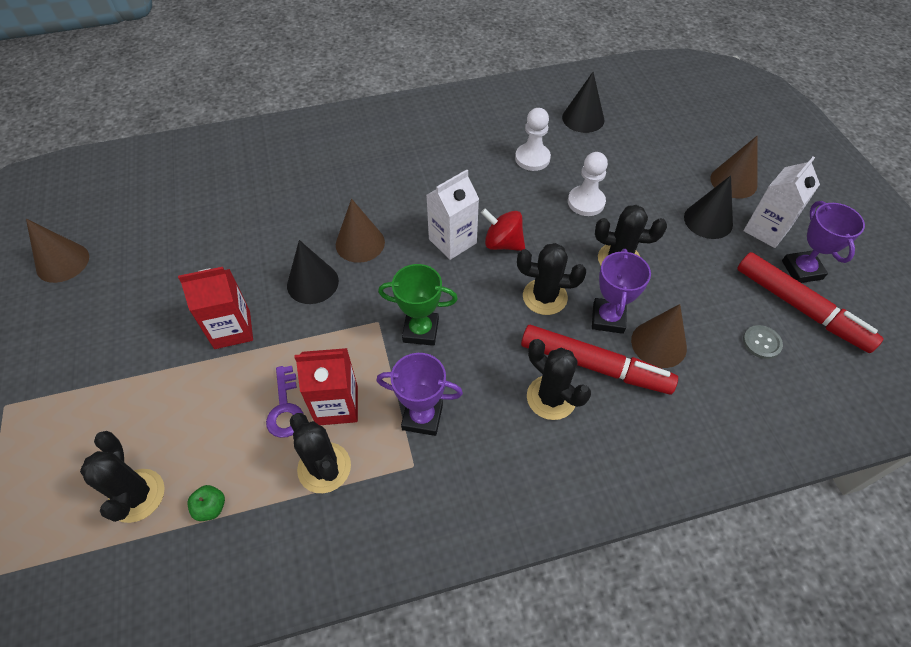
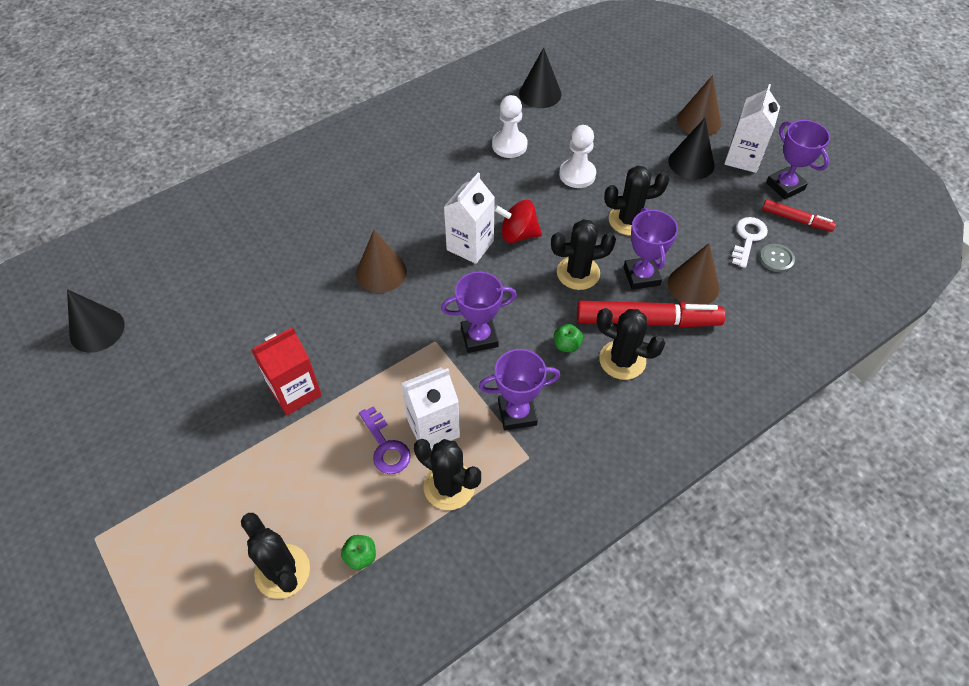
camera: 20 degrees left, 0 degrees up
(62, 262) = (74, 380): brown cone -> none
(312, 283) = (353, 323): black cone -> black cone (97, 330)
(337, 405) = (433, 428): red carton -> white carton
(420, 331) = (479, 337): green trophy -> purple trophy
(501, 365) = (567, 345): none -> green apple
(738, 312) = (748, 238): none -> white key
(800, 308) = (796, 219): red marker -> red marker, size x0.54

